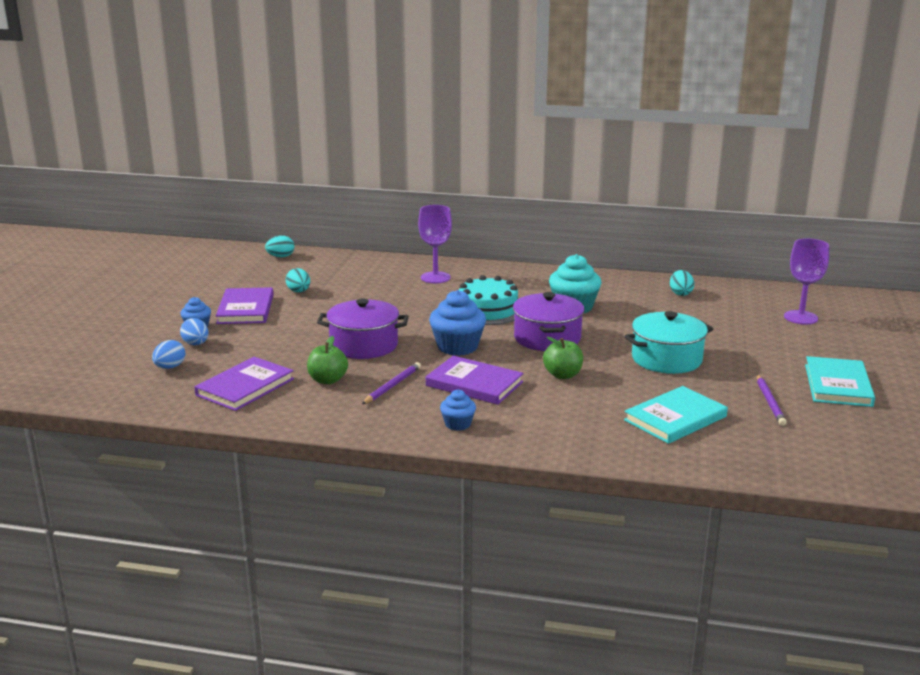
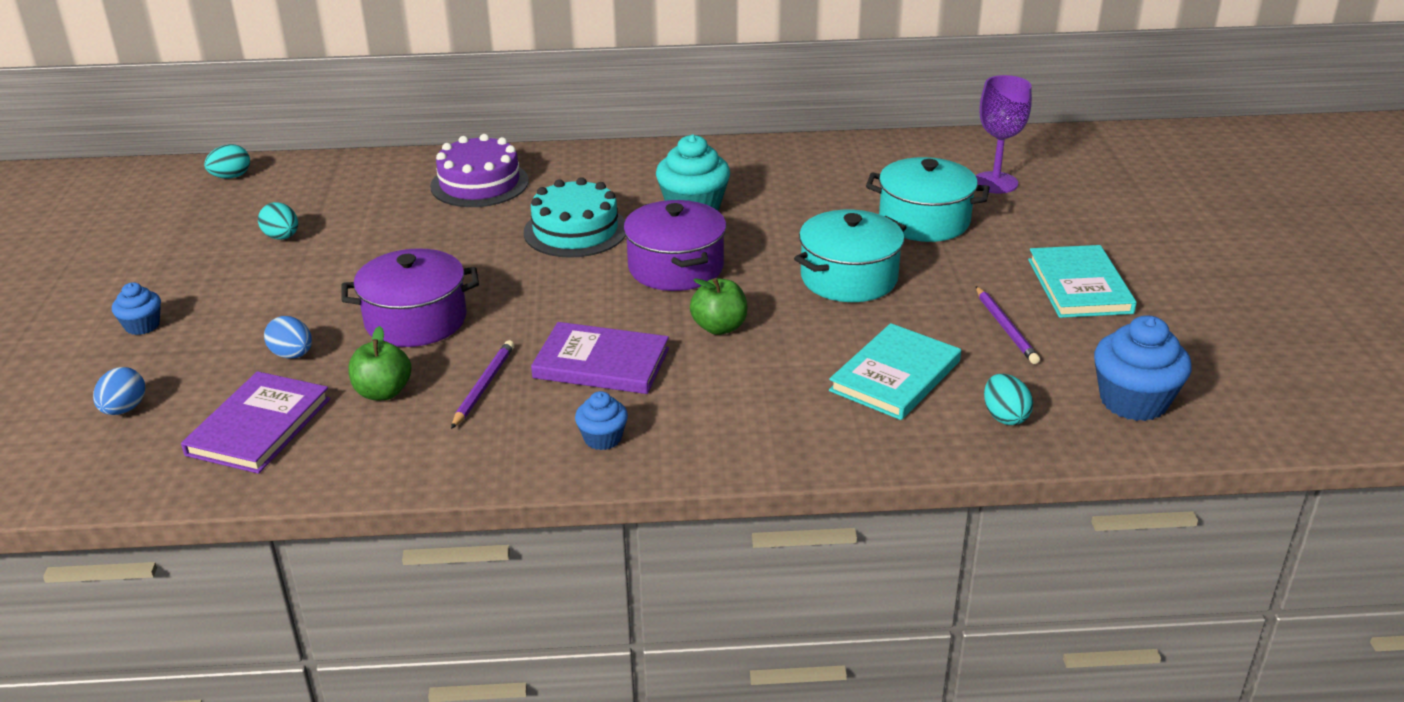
camera: 15 degrees left, 10 degrees up
(196, 344) = (151, 359): blue egg -> blue egg (292, 355)
(245, 309) = (209, 281): purple book -> none
(435, 277) = (479, 183): purple goblet -> purple cake
(457, 347) = (554, 301): blue cupcake -> blue cupcake (1133, 401)
(680, 293) = (828, 165): turquoise egg -> turquoise egg (1004, 416)
(736, 333) = (924, 221): none -> turquoise pot

